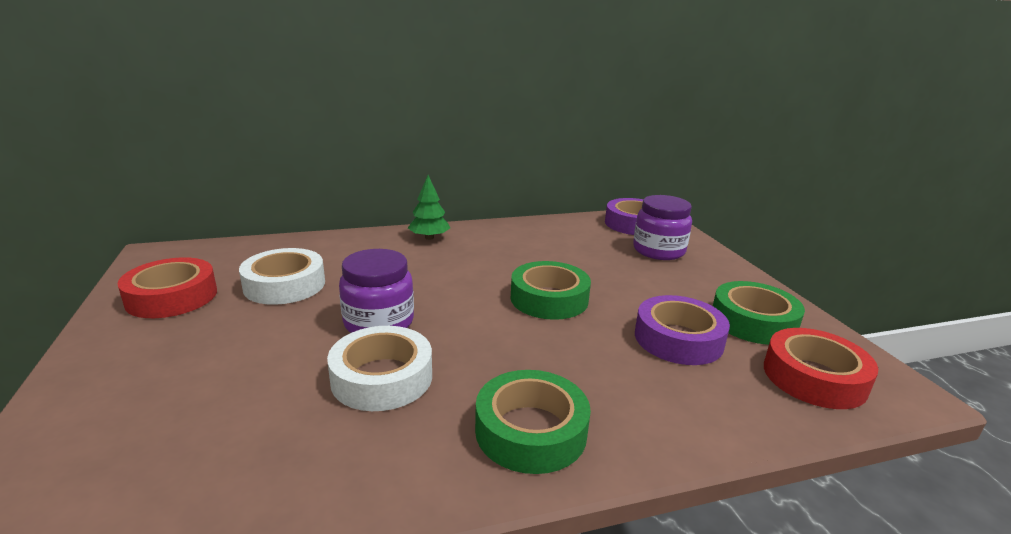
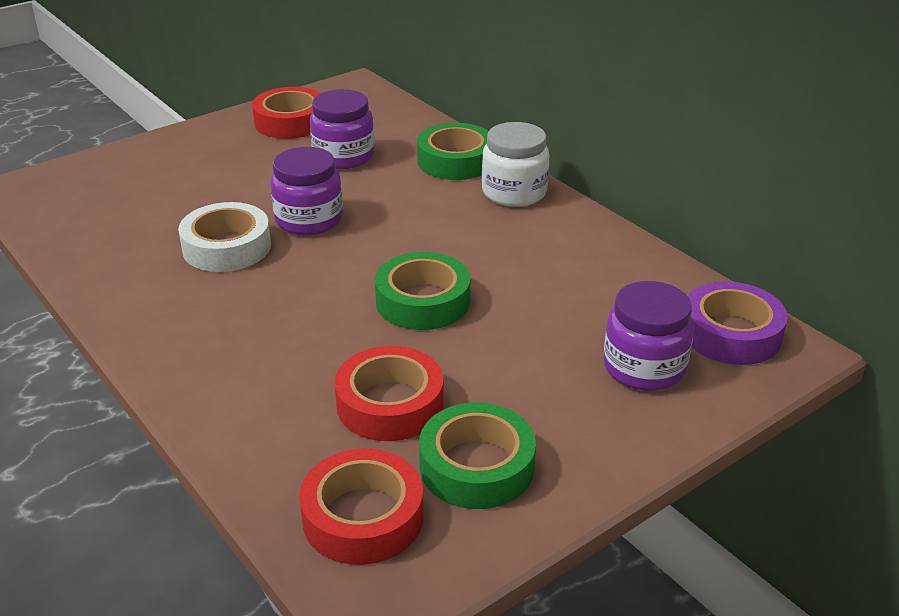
camera: 70 degrees right, 10 degrees up
(284, 285) = (343, 156): white tape -> purple jar
(429, 237) = (514, 192): green tree -> white jar
(531, 431) = (187, 333): green tape -> green tape (455, 161)
(678, 339) = (390, 404): purple tape -> red tape

